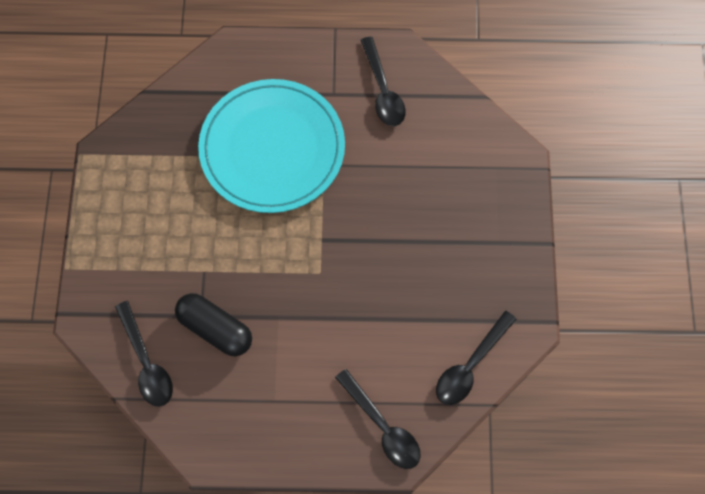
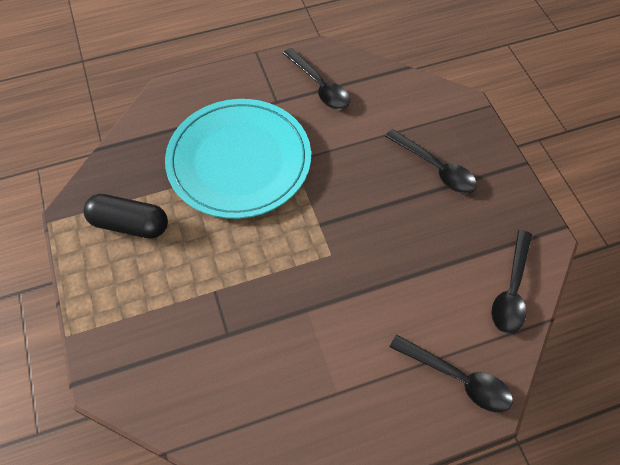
camera: 20 degrees left, 10 degrees down
(146, 362) = (187, 401): black spoon -> black spoon (435, 168)
(215, 329) = (248, 342): black capsule -> black capsule (130, 224)

